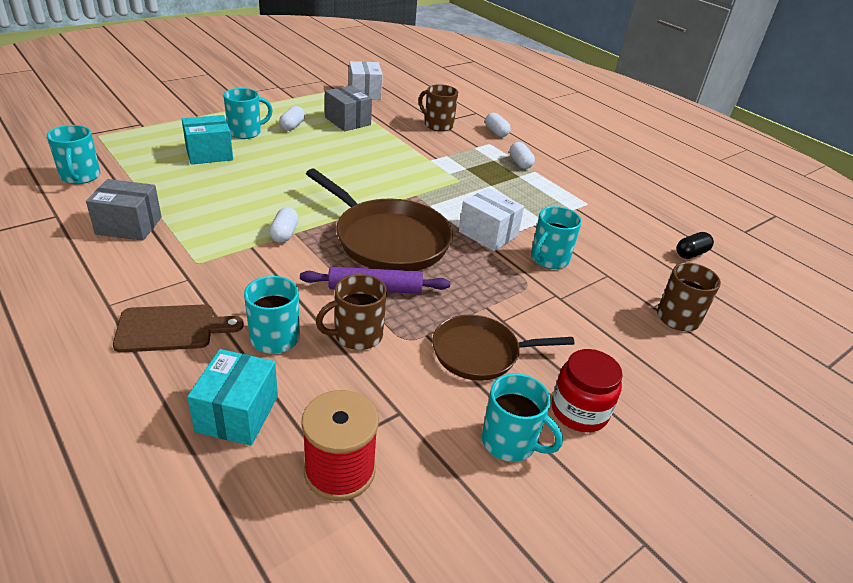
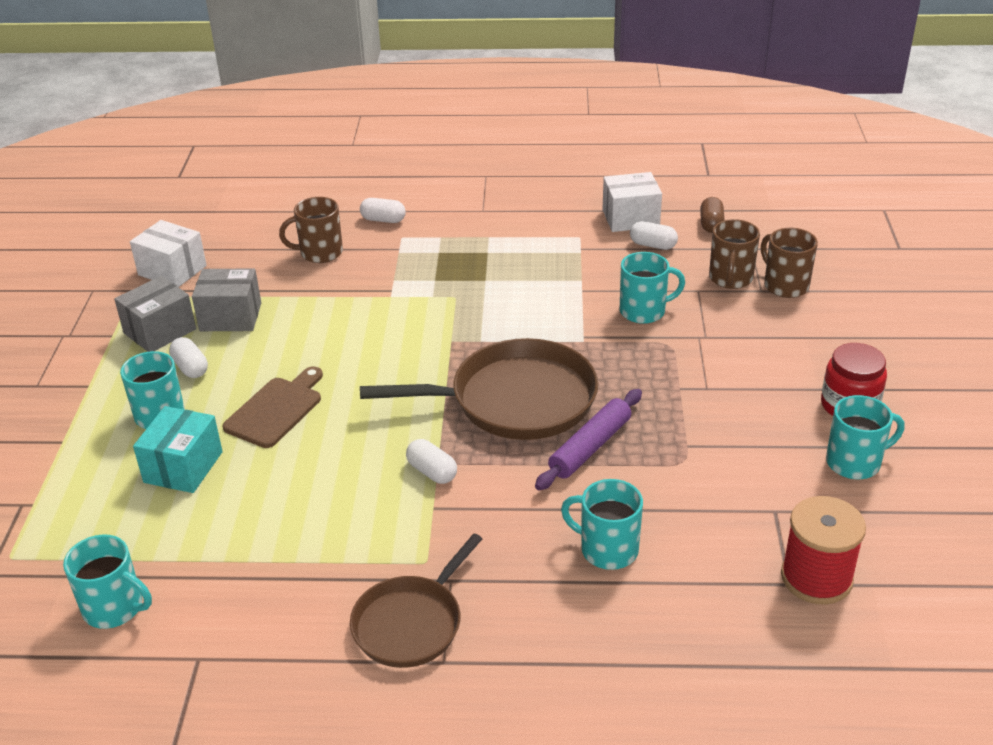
camera: 45 degrees left, 0 degrees up
(129, 225) = (290, 596): grey box -> grey box (160, 331)
(171, 328) = (530, 622): brown cutting board -> brown cutting board (276, 409)
(237, 413) = (699, 617): turquoise box -> none
(357, 335) = (651, 491): brown mug -> brown mug (730, 278)
(480, 353) = (738, 424): brown pan -> brown pan (411, 623)
(488, 234) = (569, 327): white box -> white box (630, 218)
(520, 163) = (463, 238): white capsule -> white capsule (653, 245)
(549, 259) = (644, 311): turquoise mug -> turquoise mug turned 90 degrees counterclockwise
(691, 253) = (711, 224): black capsule -> brown capsule

